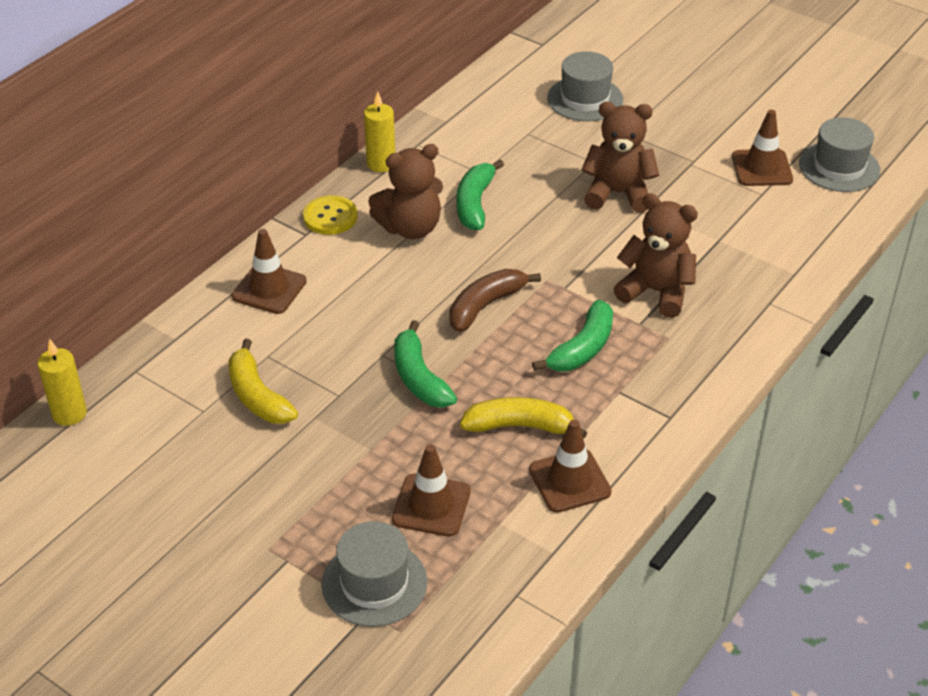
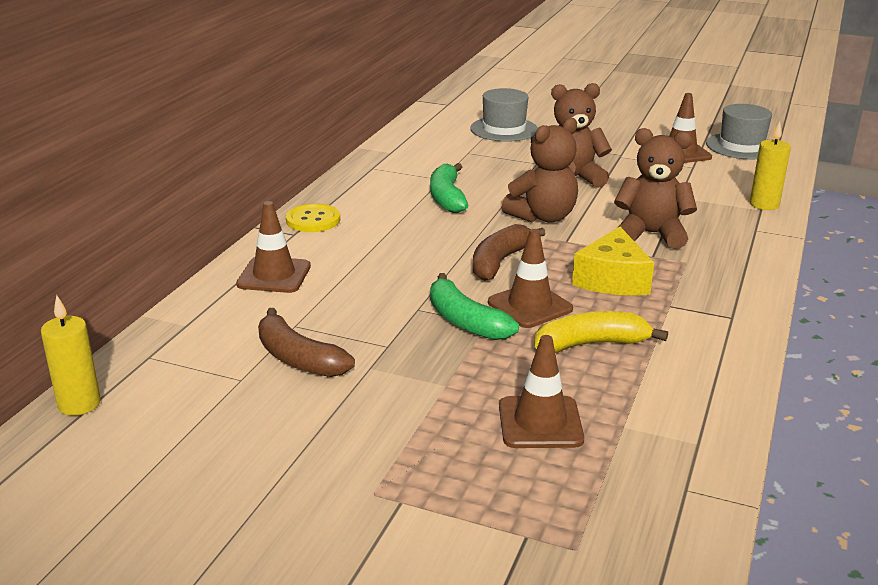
camera: 15 degrees left, 15 degrees down
(257, 396) = (298, 358): yellow banana -> brown banana
(374, 583) = (517, 506): grey hat -> none
(381, 164) = (344, 182): yellow candle -> yellow candle (764, 204)
(410, 228) = (395, 219): brown teddy bear -> brown teddy bear (543, 217)
(569, 481) = (672, 380): brown traffic cone -> brown traffic cone (530, 306)
(582, 348) = (612, 279): green banana -> yellow cheese

